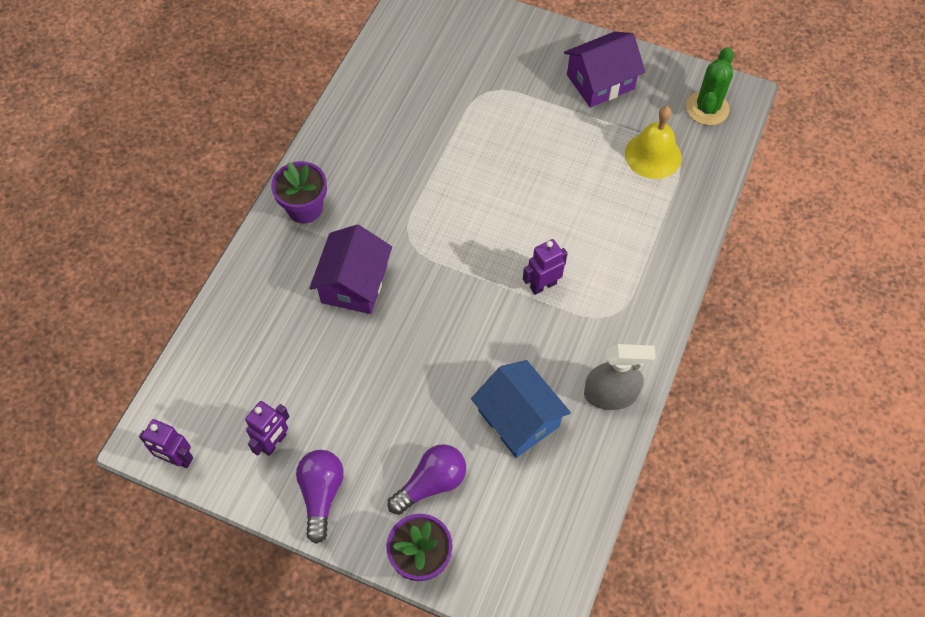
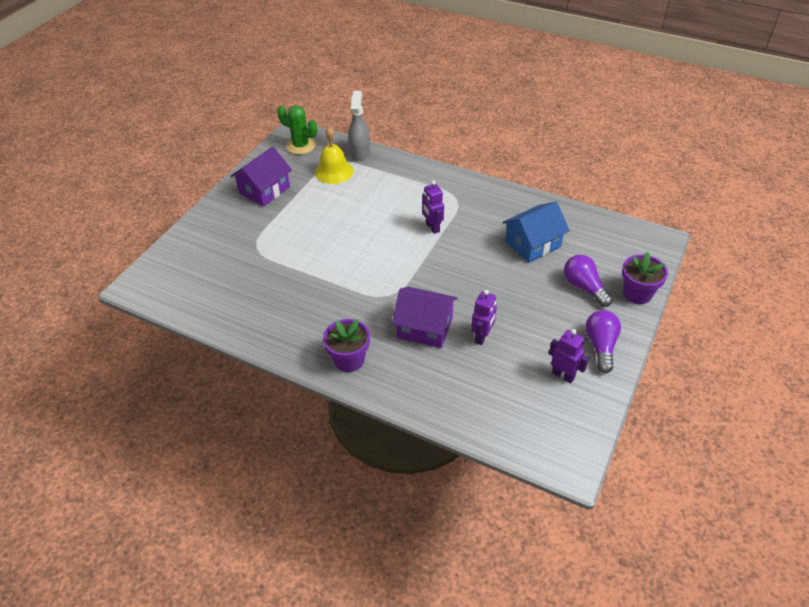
camera: 85 degrees left, 15 degrees down
(177, 459) = (584, 440): purple robot -> purple robot (482, 337)
(321, 494) = (600, 346): purple light bulb -> purple light bulb turned 90 degrees clockwise
(600, 82) = (264, 190): purple house -> purple house turned 60 degrees clockwise
(610, 394) = (513, 203): grey spray bottle -> grey spray bottle (360, 152)

